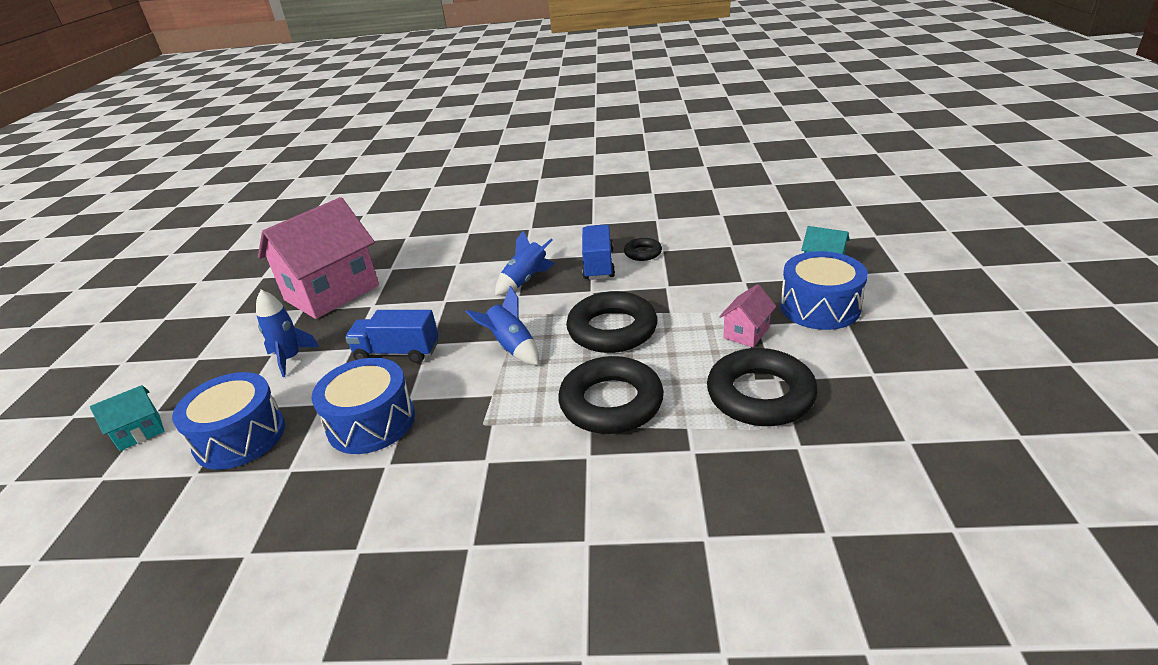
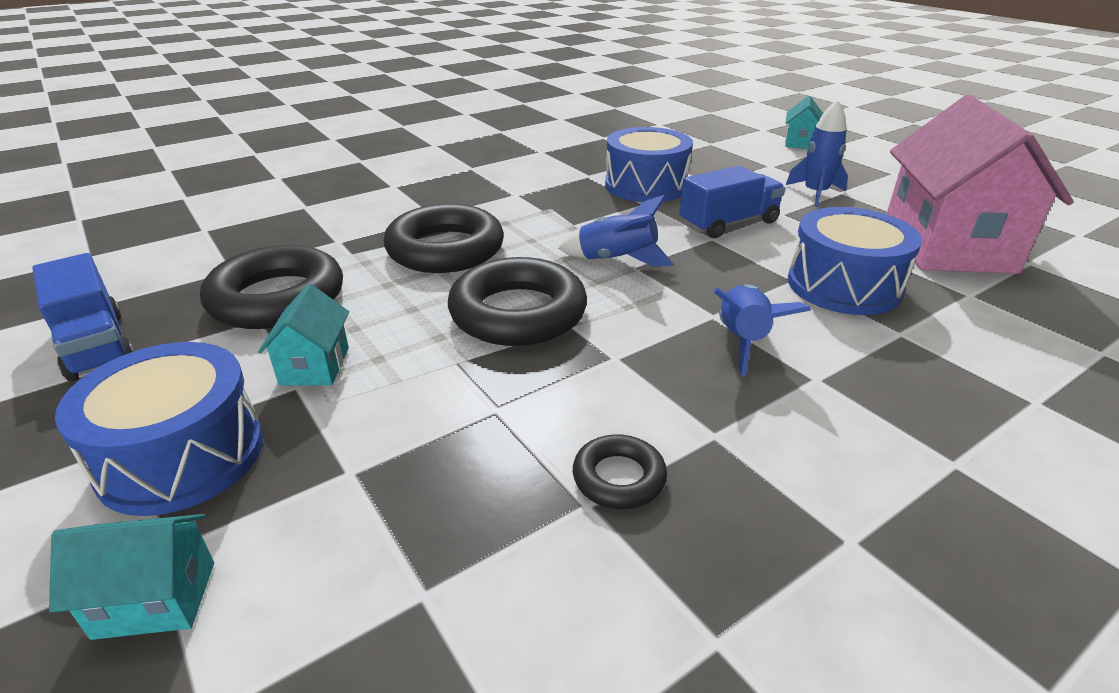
camera: 140 degrees right, 0 degrees up
(240, 437) = (725, 158): blue drum -> blue drum (843, 285)
(598, 265) = (669, 412): blue truck -> blue truck (96, 345)
(746, 333) = (315, 366): pink house -> turquoise house

